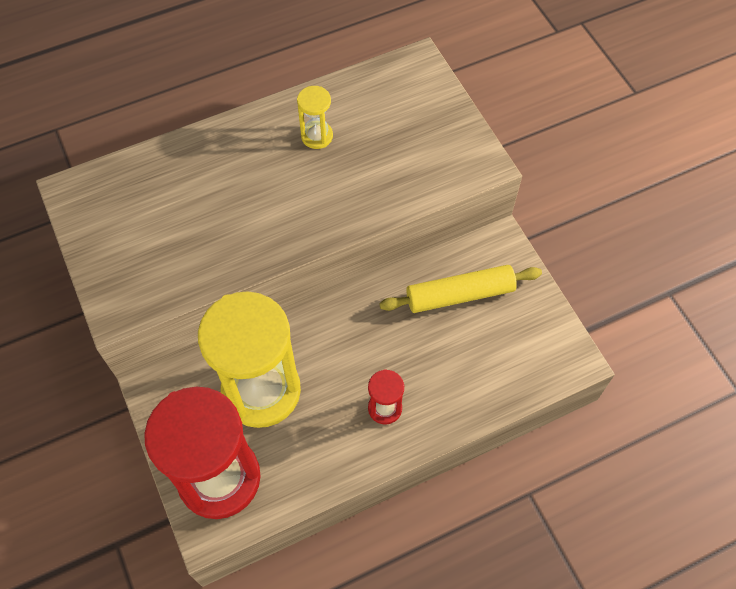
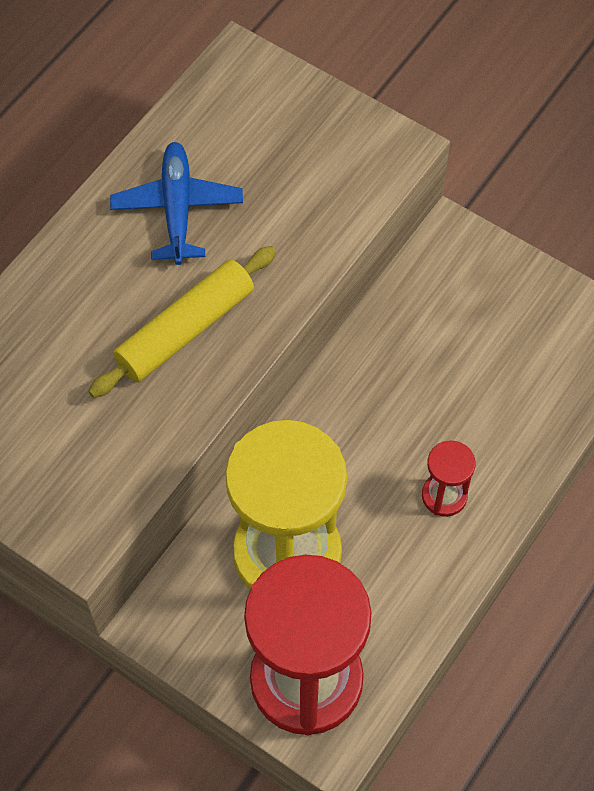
camera: 30 degrees left, 0 degrees up
(317, 136) = (177, 209): yellow hourglass -> blue plane
(460, 295) = (444, 320): yellow rolling pin -> yellow rolling pin (185, 330)

